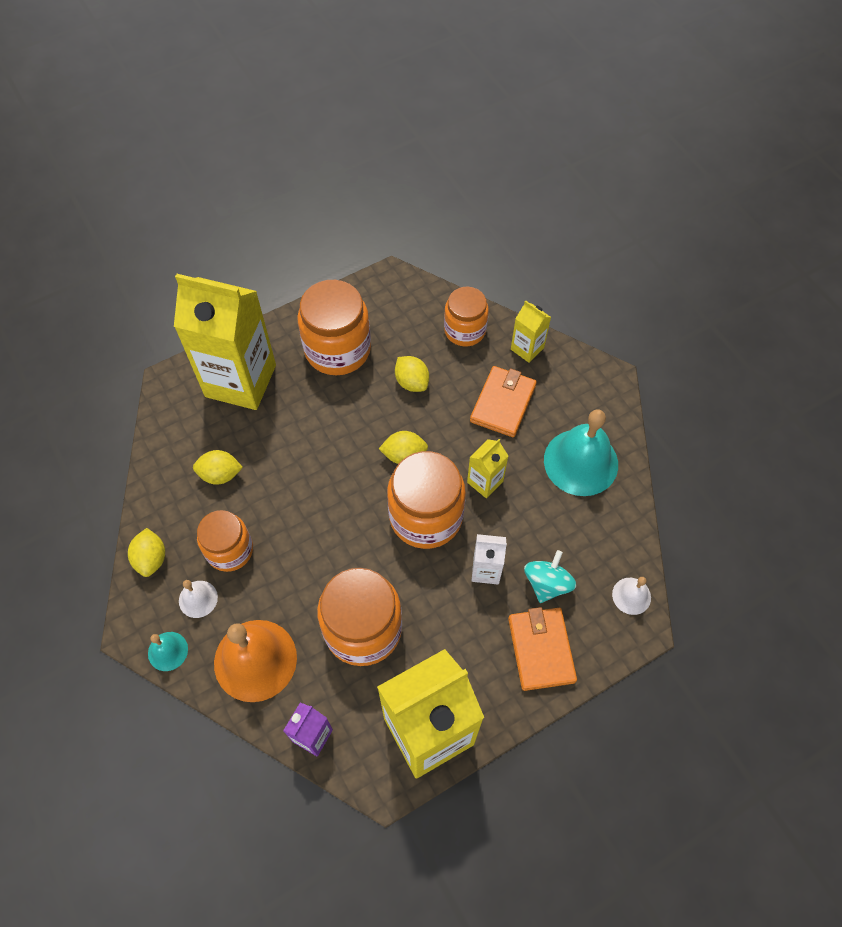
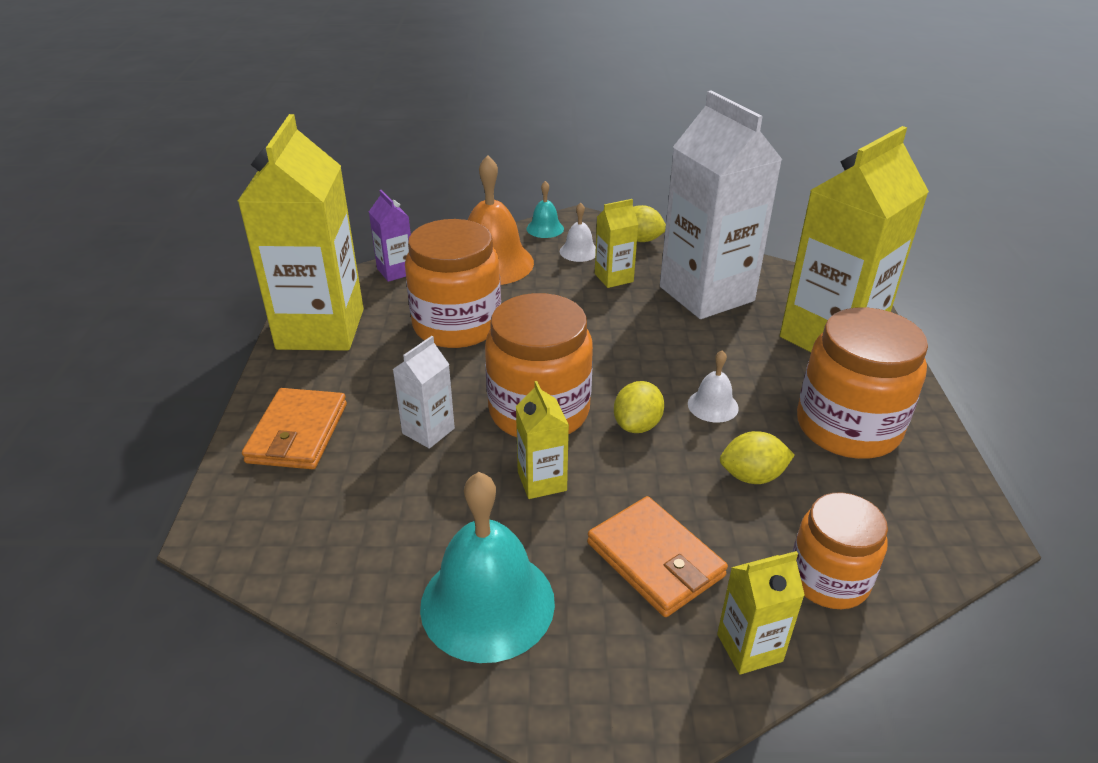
camera: 120 degrees right, 25 degrees down
(220, 474) = (706, 294): yellow lemon -> white carton
(229, 550) = (614, 278): orange jar -> yellow carton
(541, 649) = (298, 433): orange wallet -> orange wallet turned 75 degrees clockwise
(547, 583) = (359, 474): turquoise spinning top -> none
(631, 596) = (257, 548): white bell -> white bell (713, 405)

